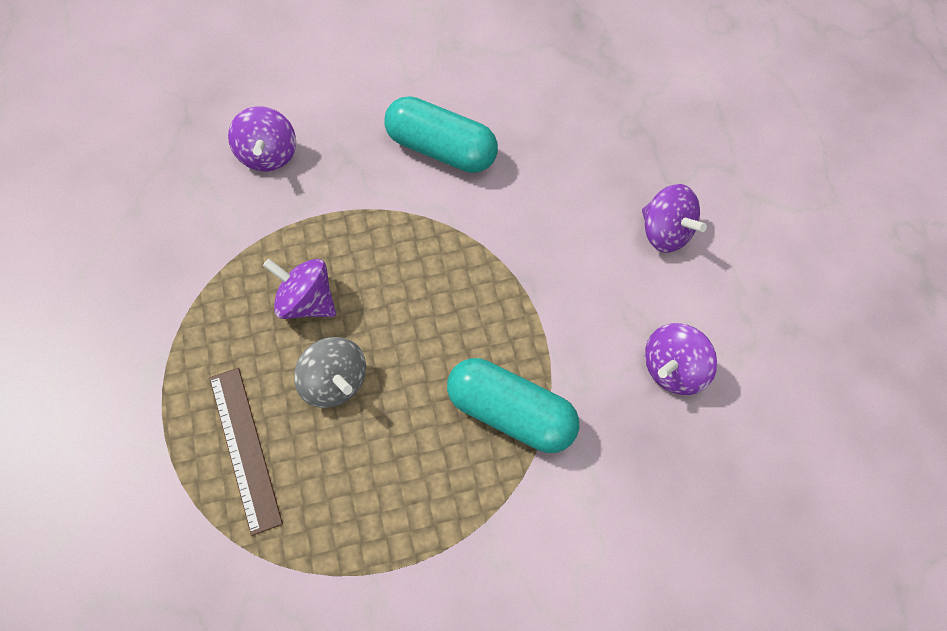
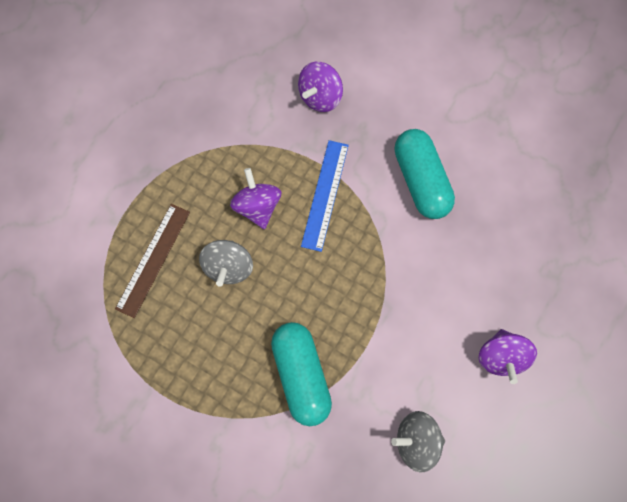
camera: 45 degrees right, 10 degrees up
(363, 235) = (325, 195): none -> blue ruler
(674, 369) = (416, 440): purple spinning top -> grey spinning top

